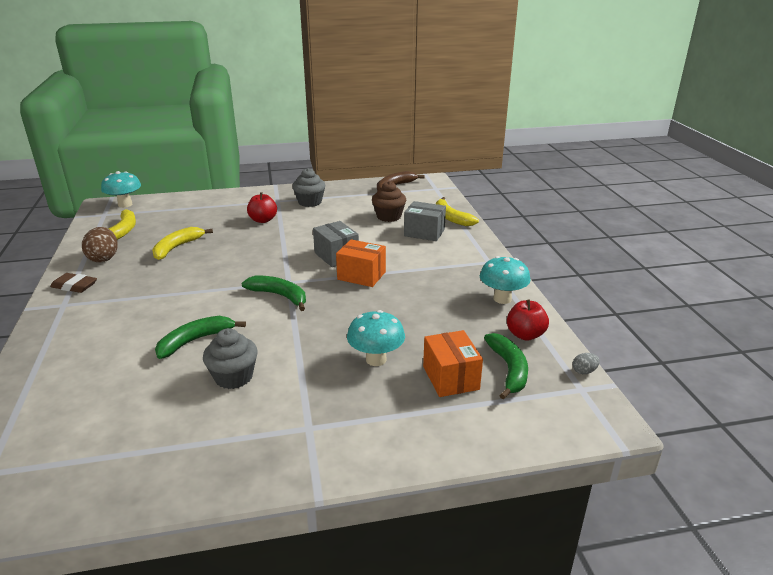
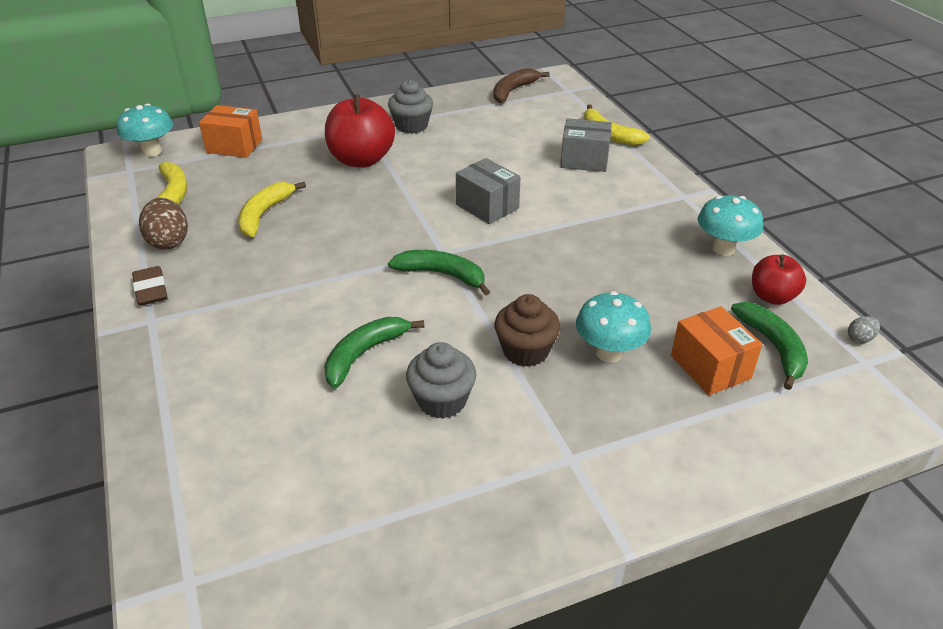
camera: 10 degrees left, 10 degrees up
(74, 286) = (151, 290): brown eraser -> brown eraser turned 60 degrees clockwise
(263, 220) = (361, 160): red apple -> red apple, size x1.70
(361, 276) = (534, 233): orange box -> orange box (234, 146)
(389, 216) = (527, 139): brown cupcake -> brown cupcake (525, 351)

